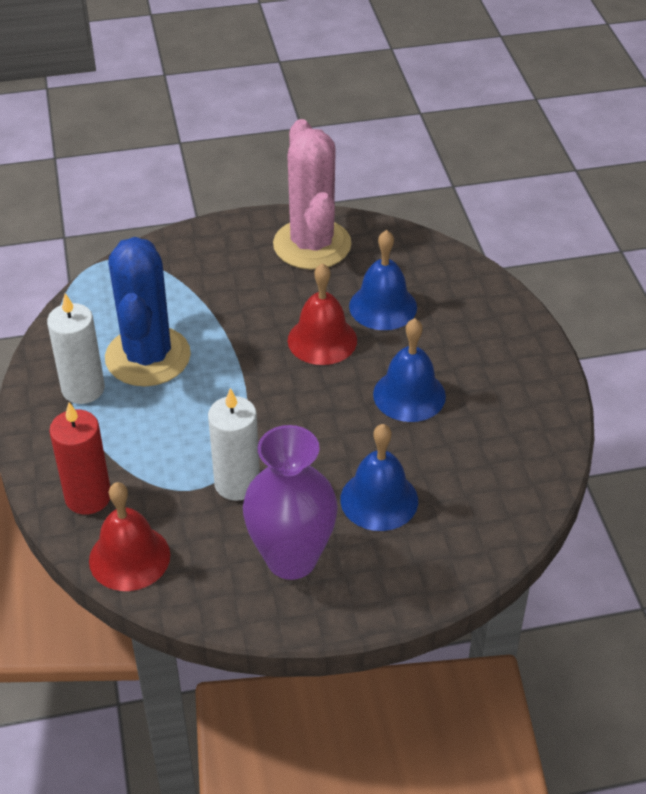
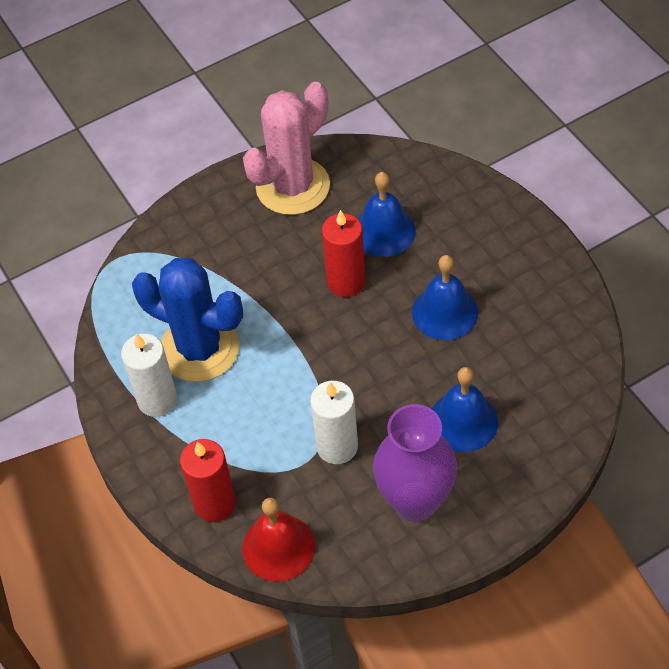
camera: 15 degrees left, 10 degrees up
(148, 357) = (199, 349): blue cactus -> blue cactus turned 45 degrees counterclockwise
(312, 245) = (293, 186): pink cactus -> pink cactus turned 75 degrees clockwise
(322, 340) = (346, 282): red bell -> red candle

